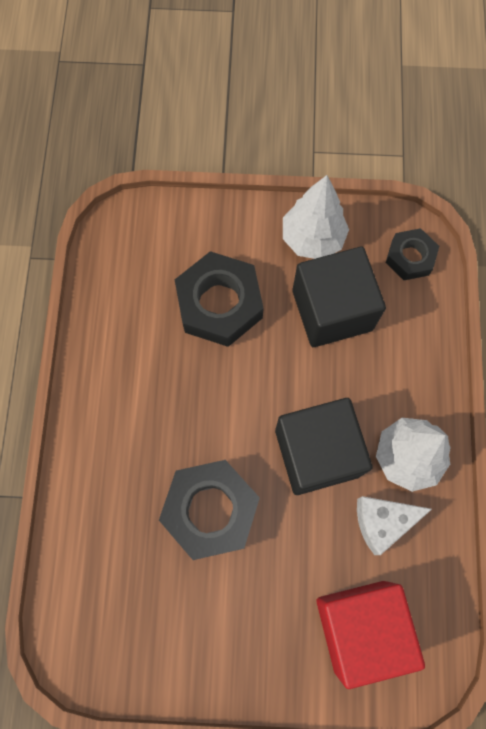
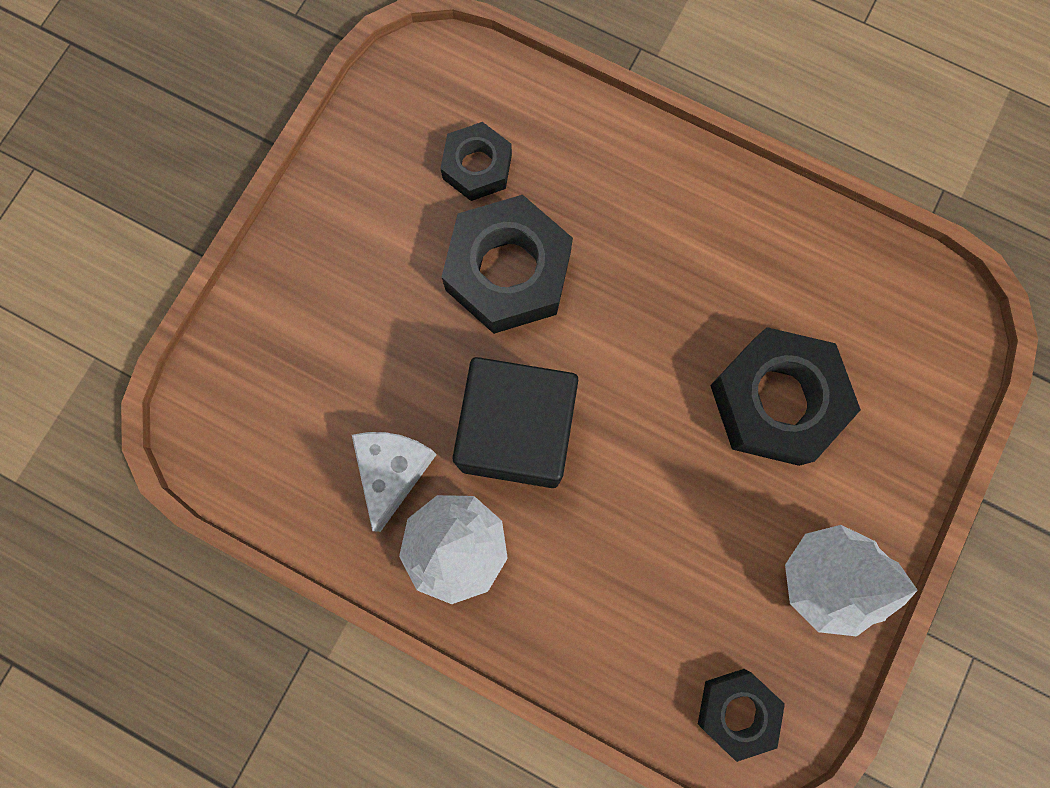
camera: 115 degrees right, 5 degrees up
(141, 571) = (477, 167): none -> black nut
(332, 310) = (703, 551): black cube -> none
(360, 626) = (290, 382): red cube -> none

